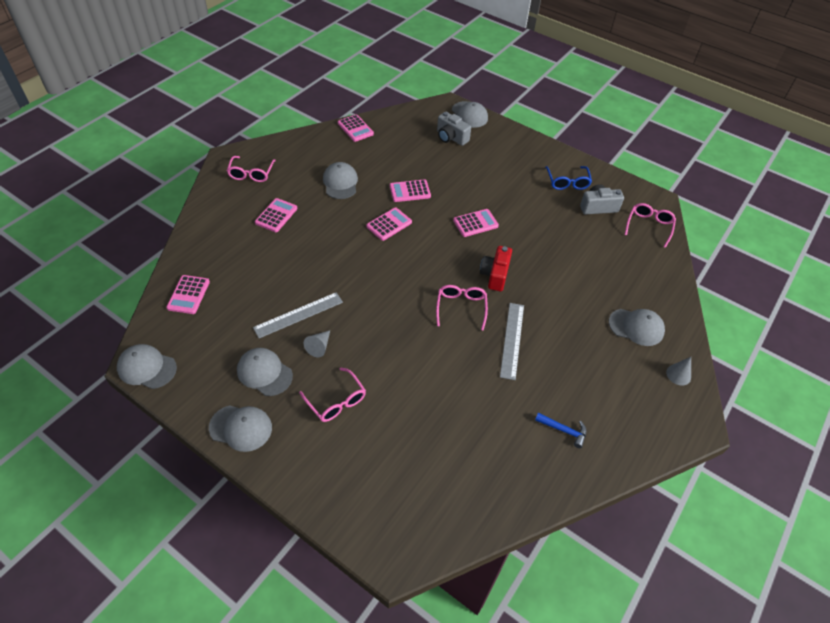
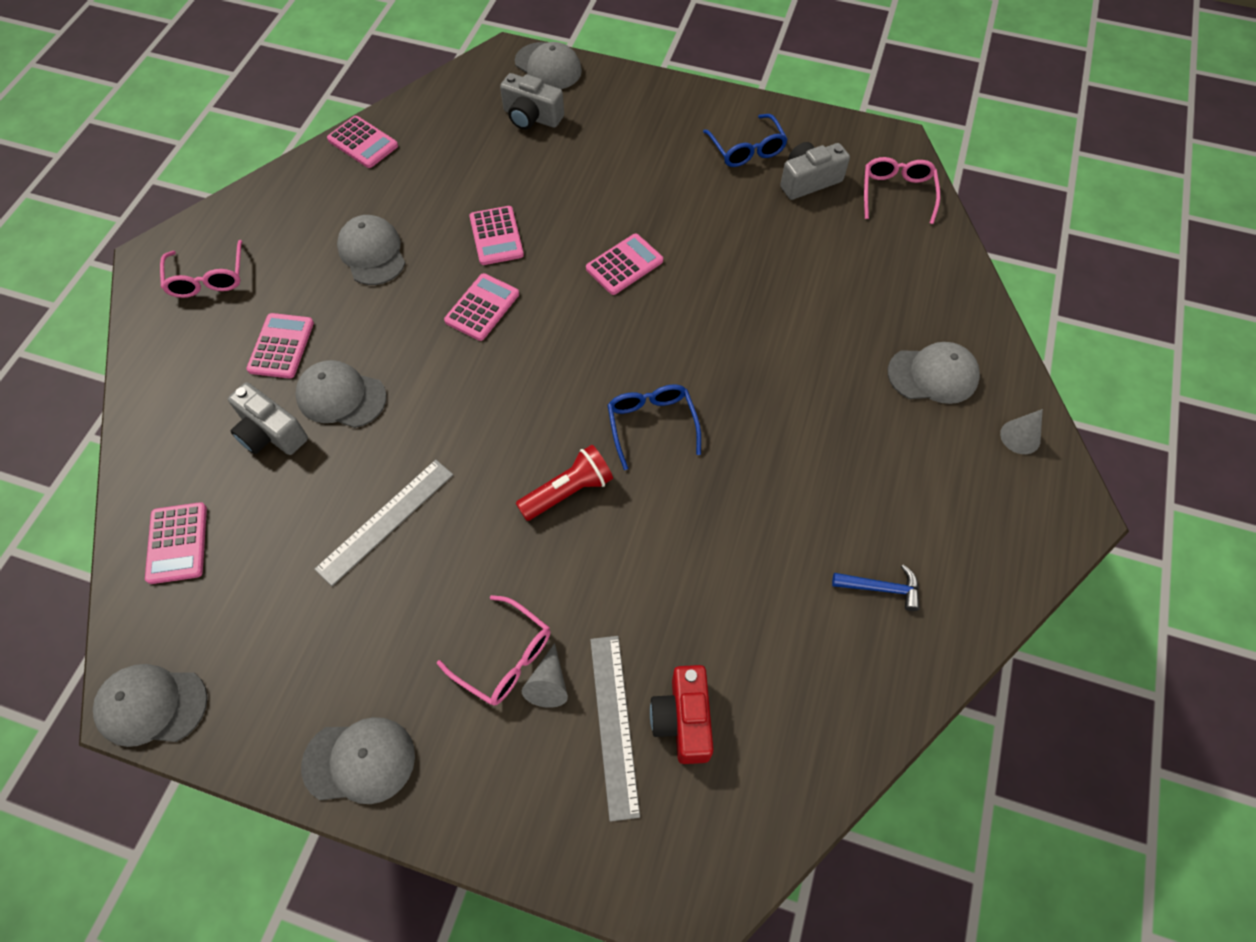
camera: 15 degrees left, 10 degrees up
(255, 256) = (271, 433): none -> grey camera
(264, 373) = (364, 646): grey cap -> grey cap (341, 396)
(319, 347) = (441, 568): grey cone -> grey cone (548, 684)
(402, 328) = (568, 491): none -> red flashlight
(410, 191) = (496, 236): pink calculator -> pink calculator turned 75 degrees counterclockwise
(461, 307) = (651, 424): pink glasses -> blue glasses
(495, 275) = (686, 349): red camera -> red camera (683, 720)
(512, 340) = (751, 456): grey ruler -> grey ruler (614, 724)

